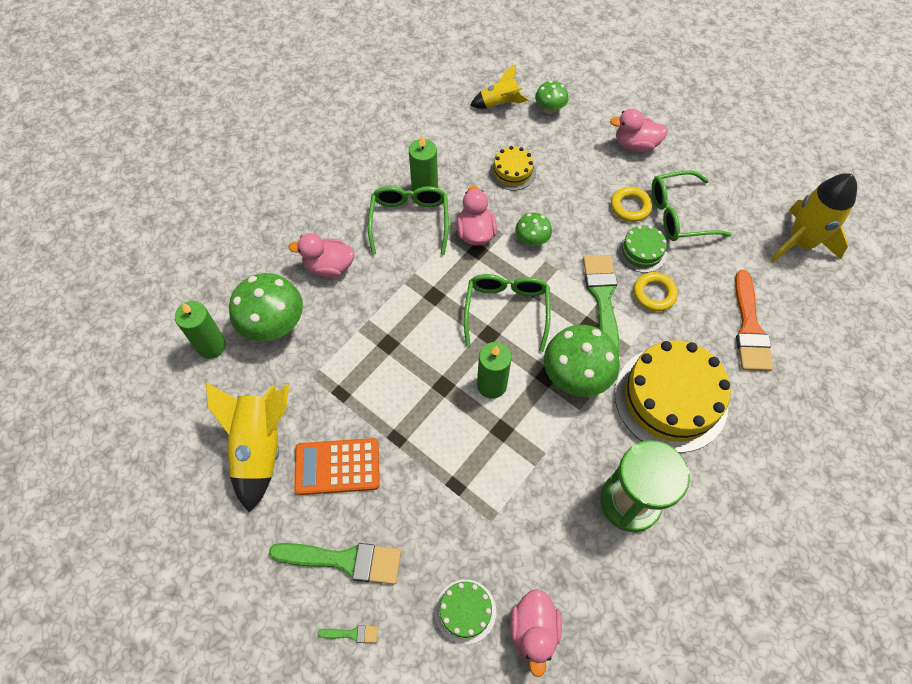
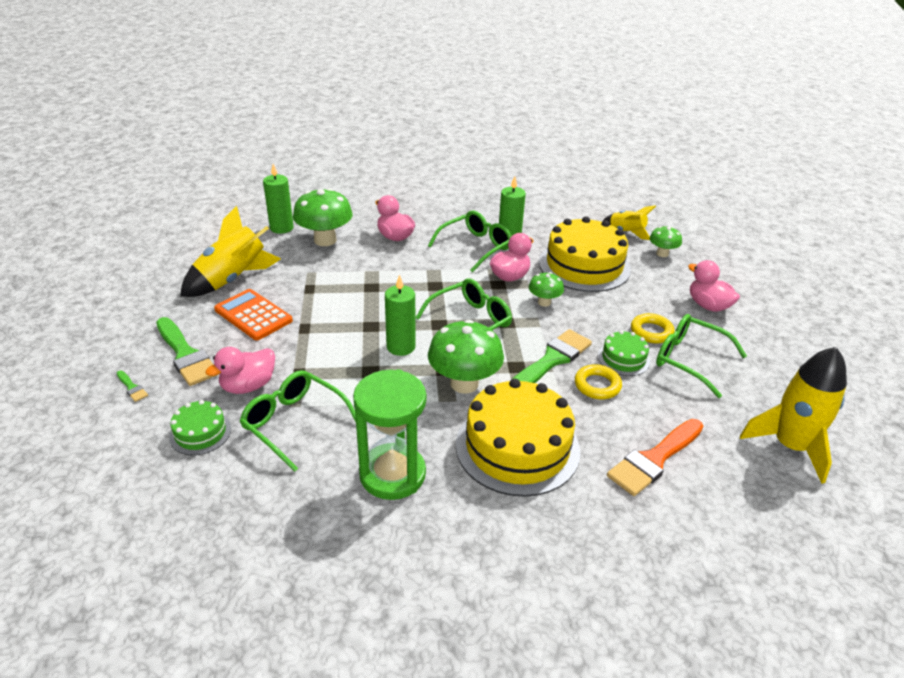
camera: 45 degrees right, 25 degrees down
(512, 172) = (584, 265): yellow cake -> yellow cake, size x2.08
(515, 531) = (294, 423): none -> green glasses
(534, 631) = (218, 479): pink duck -> pink duck (248, 386)

